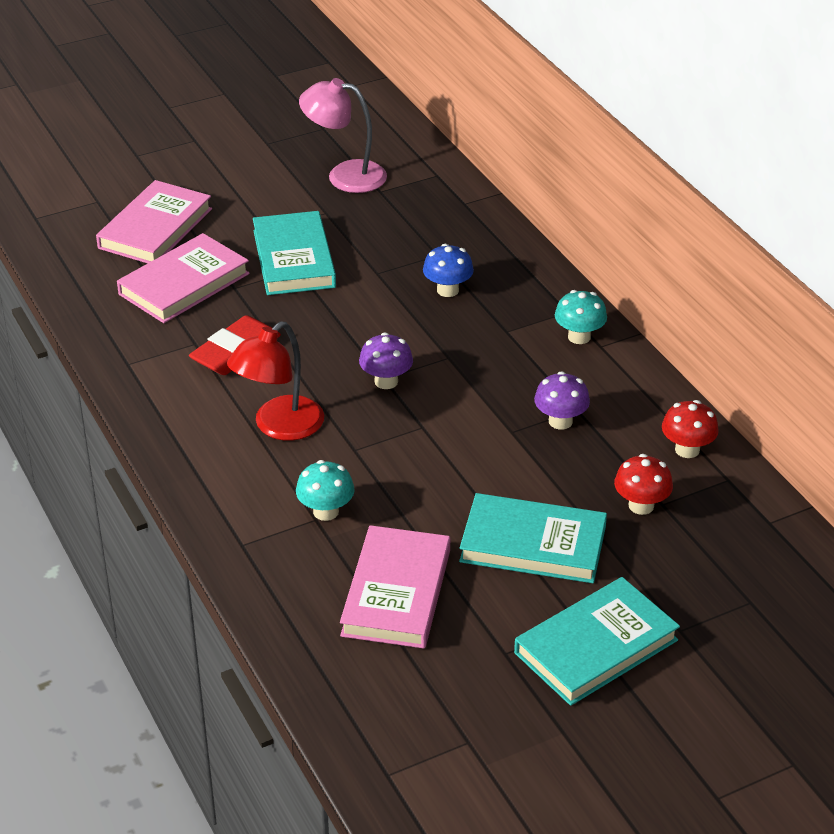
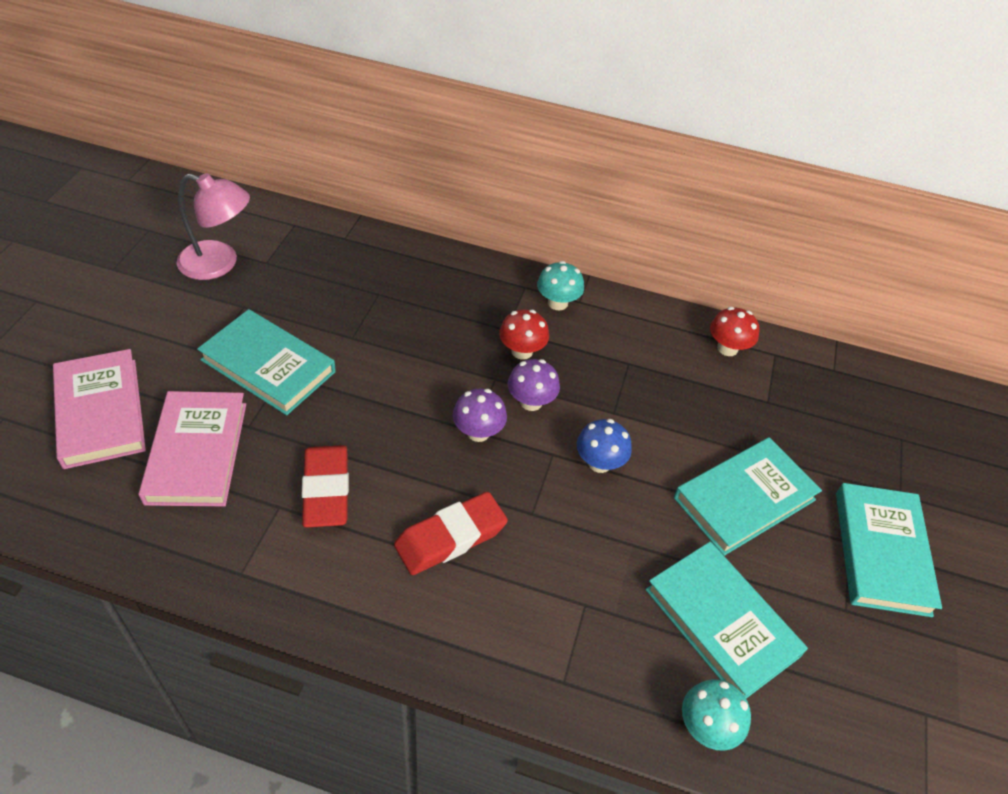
camera: 50 degrees left, 10 degrees up
(279, 427) = (450, 537): red lamp -> red eraser
(326, 511) = (584, 590): turquoise mushroom -> turquoise mushroom (707, 727)
(345, 175) = (219, 264): pink lamp -> pink lamp turned 135 degrees counterclockwise
(396, 592) = (721, 622): pink book -> turquoise book
(447, 290) = (423, 320): blue mushroom -> blue mushroom (599, 463)
(560, 421) = (632, 381): purple mushroom -> purple mushroom (531, 402)
(641, 505) = (759, 413): red mushroom -> red mushroom (522, 351)

